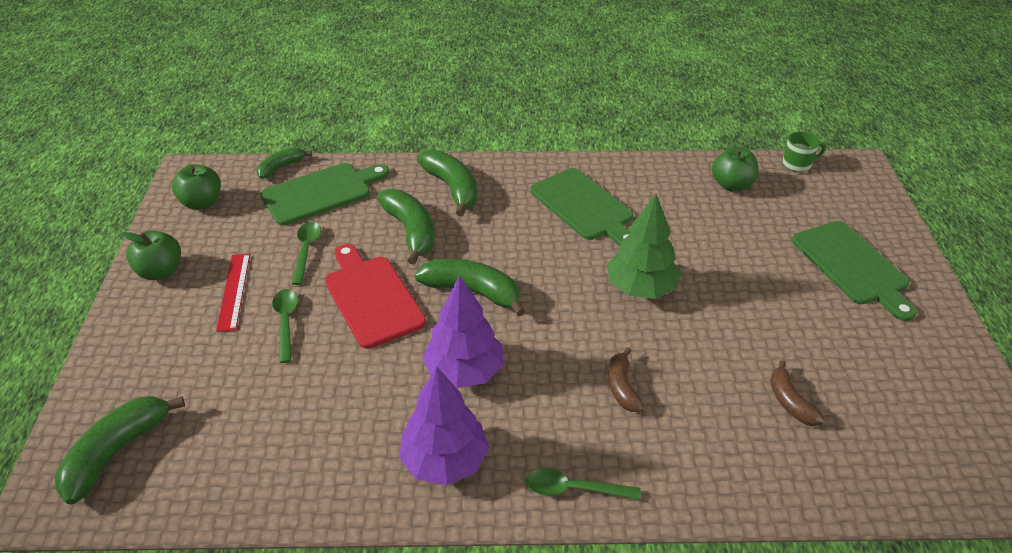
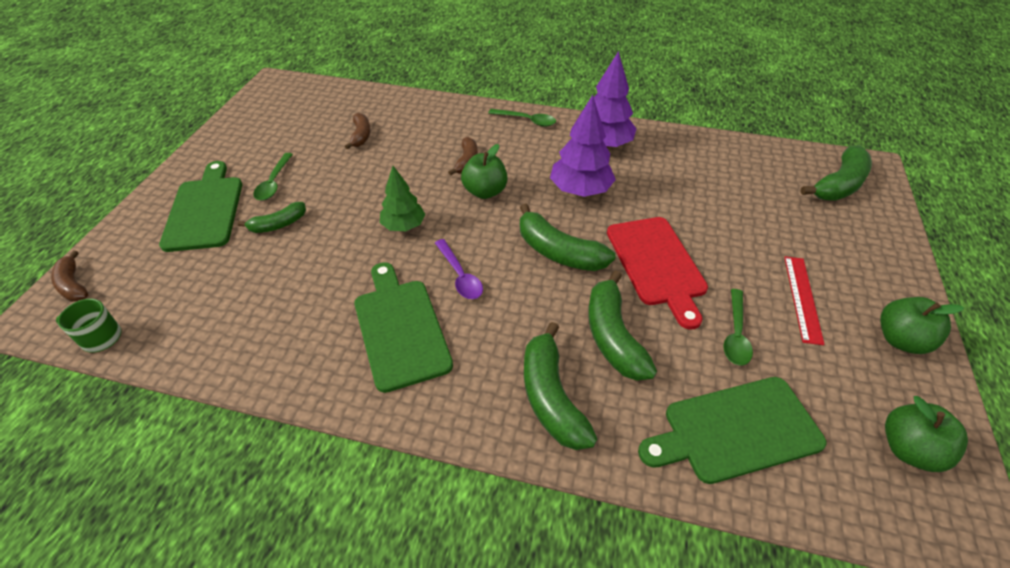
camera: 165 degrees left, 5 degrees up
(281, 167) = (813, 507): green banana -> green banana (278, 224)
(286, 322) = (737, 256): green spoon -> green spoon (274, 183)
(557, 252) = (460, 276): none -> purple spoon
(641, 288) = (403, 226): green tree -> green tree, size x0.67
(731, 185) = (209, 323): green apple -> green apple (485, 192)
(870, 188) = (73, 285): none -> brown banana

